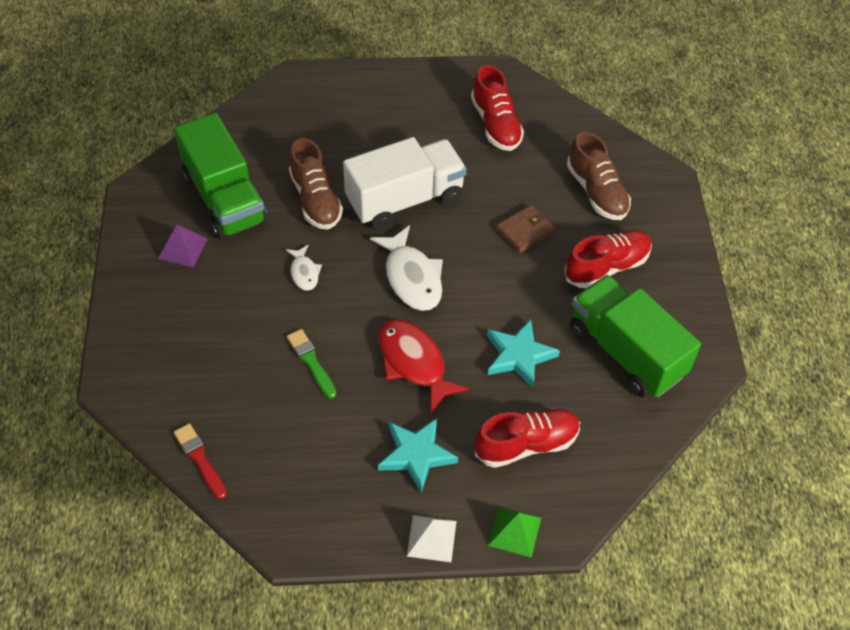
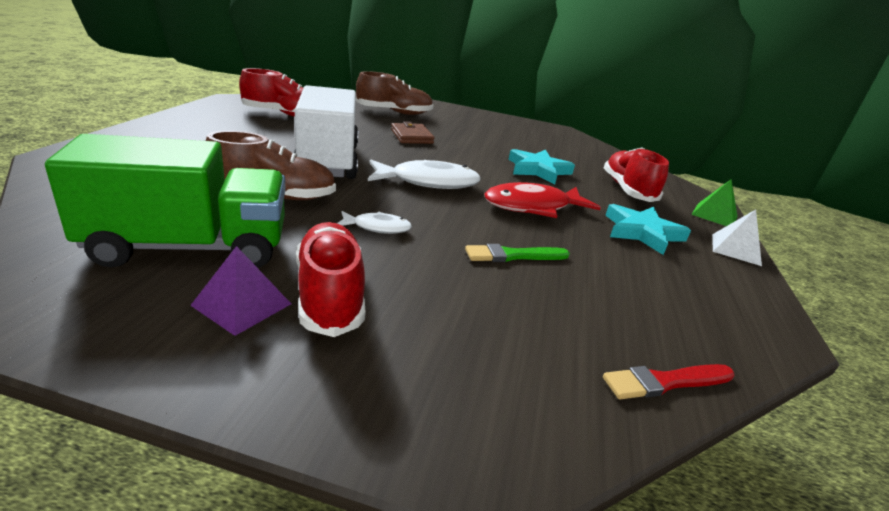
camera: 75 degrees left, 25 degrees down
(606, 267) = (466, 128): red shoe -> red shoe (330, 294)
(625, 352) = (545, 143): green truck -> none

